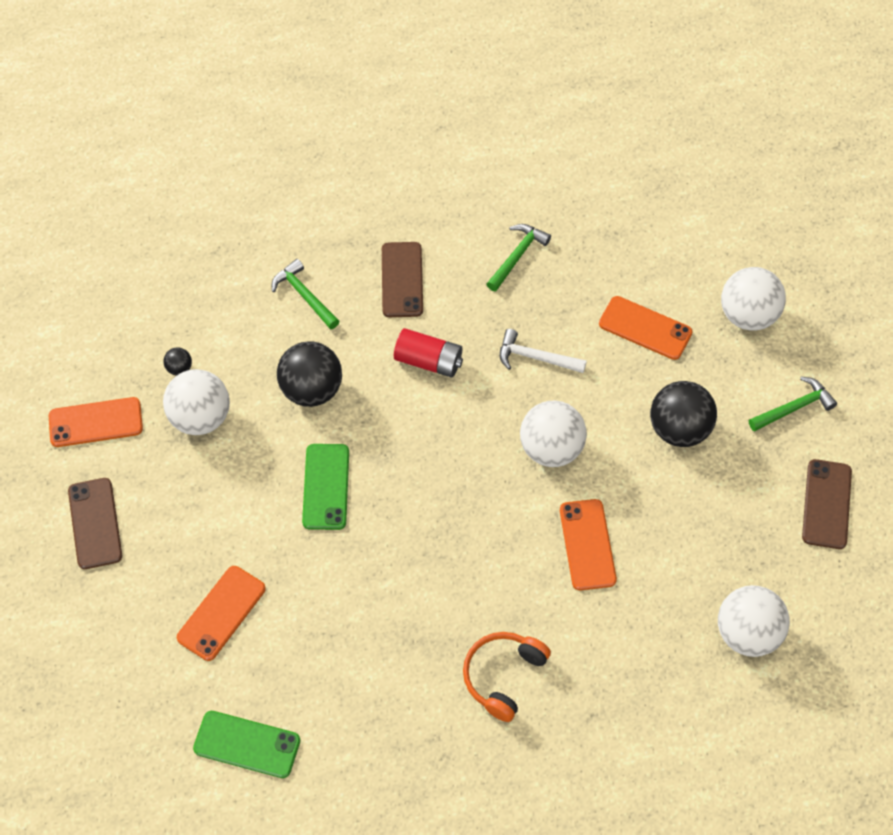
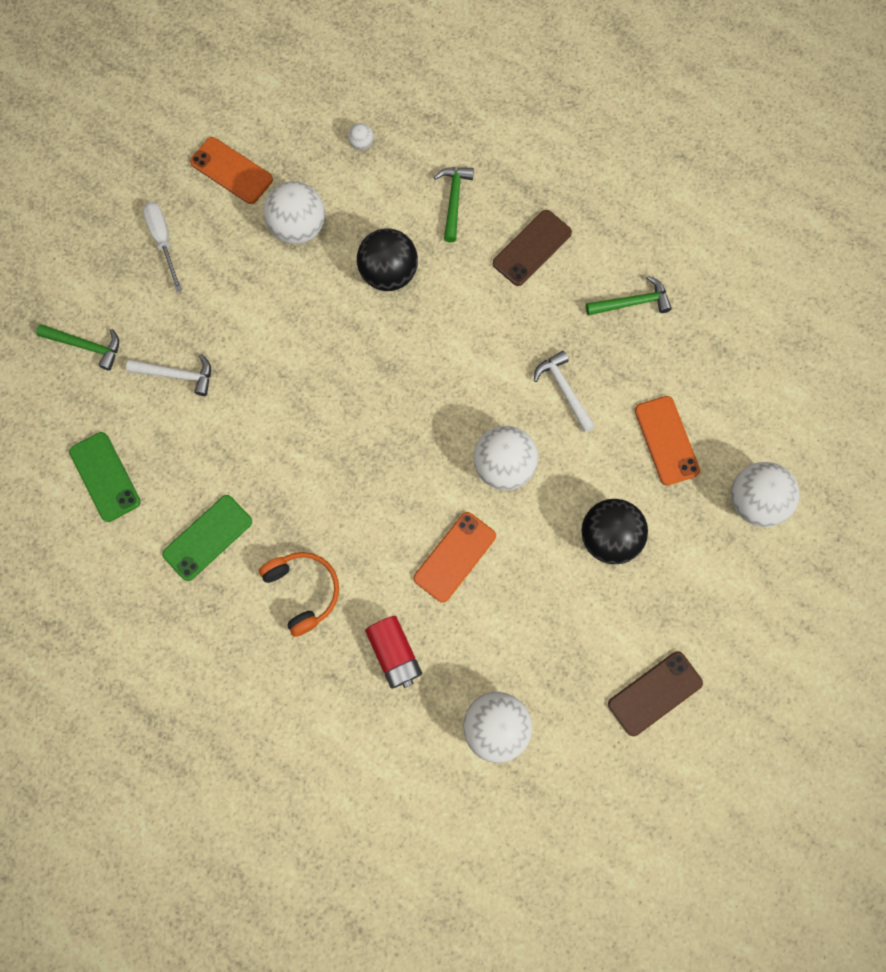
camera: 45 degrees right, 15 degrees up
(95, 523) = (163, 241): brown phone -> white screwdriver
(179, 368) = (320, 180): black ball -> none
(184, 314) = (361, 144): none -> white ball
(221, 613) = (177, 375): orange phone -> white hammer
(326, 487) = (327, 351): green phone -> green phone (208, 537)
(428, 361) = (487, 324): red battery -> red battery (394, 653)
(503, 676) = (303, 591): orange headphones -> orange headphones turned 75 degrees clockwise
(794, 408) = (711, 601): green hammer -> green hammer (86, 346)

